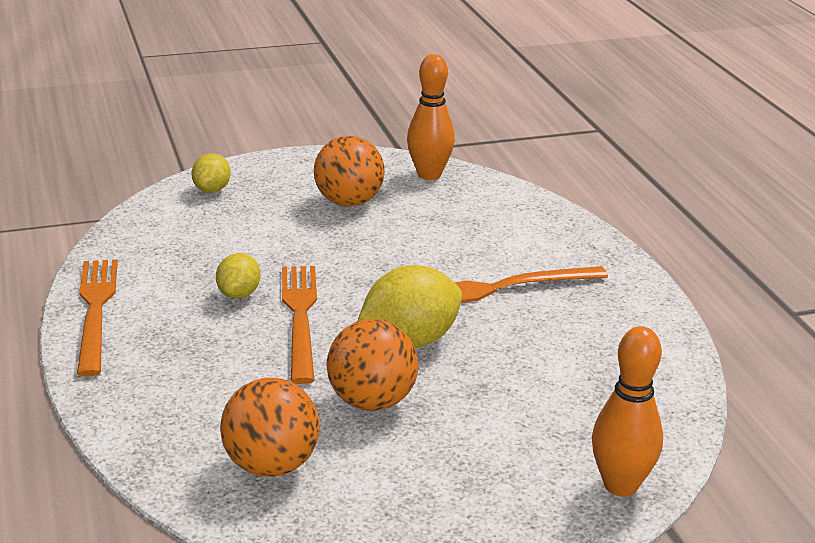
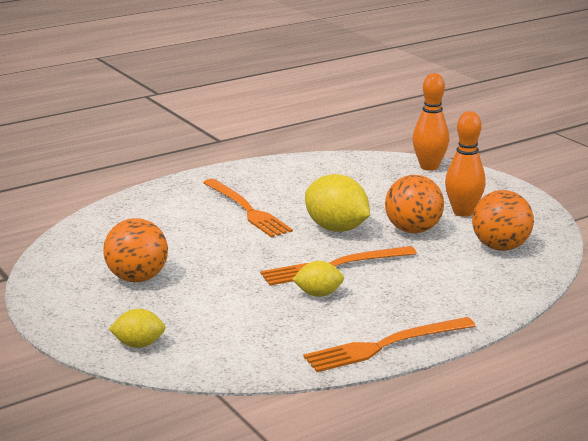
camera: 105 degrees left, 5 degrees down
(429, 174) = (67, 254): orange bowling pin -> orange bowling pin (463, 212)

